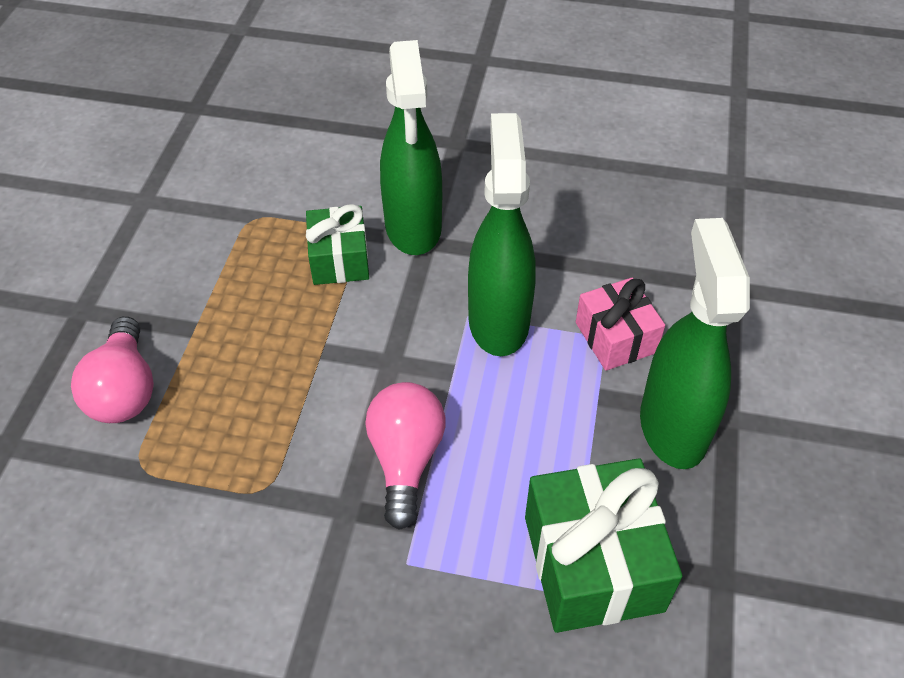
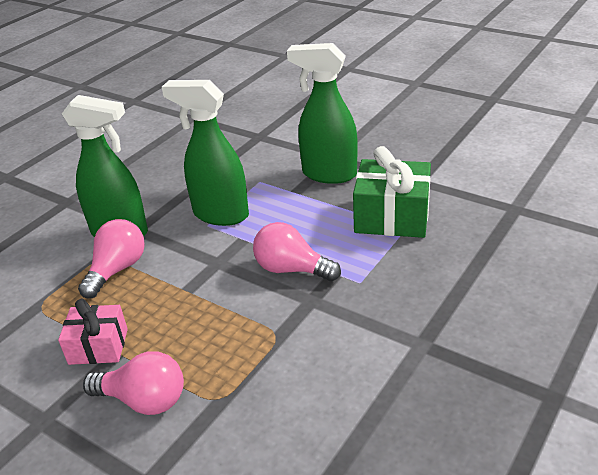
camera: 65 degrees left, 15 degrees down
(339, 259) = (117, 270): green gift -> pink light bulb
(615, 337) = (262, 178): pink gift -> pink gift (98, 346)

